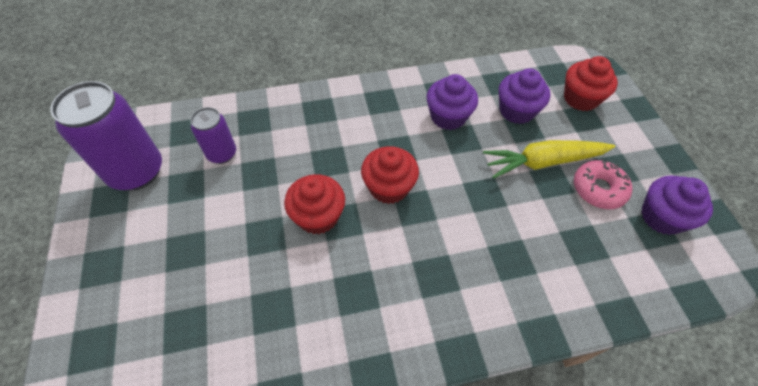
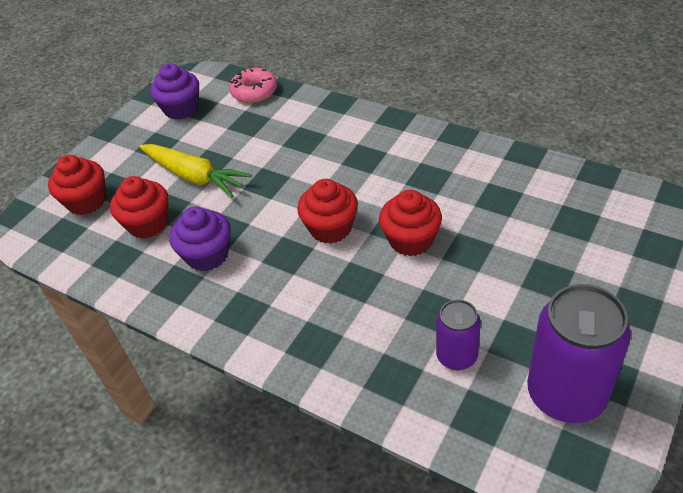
camera: 130 degrees left, 10 degrees down
(516, 111) = (148, 224): purple cupcake -> red cupcake
(598, 189) = (189, 141): pink donut -> pink donut (254, 92)

